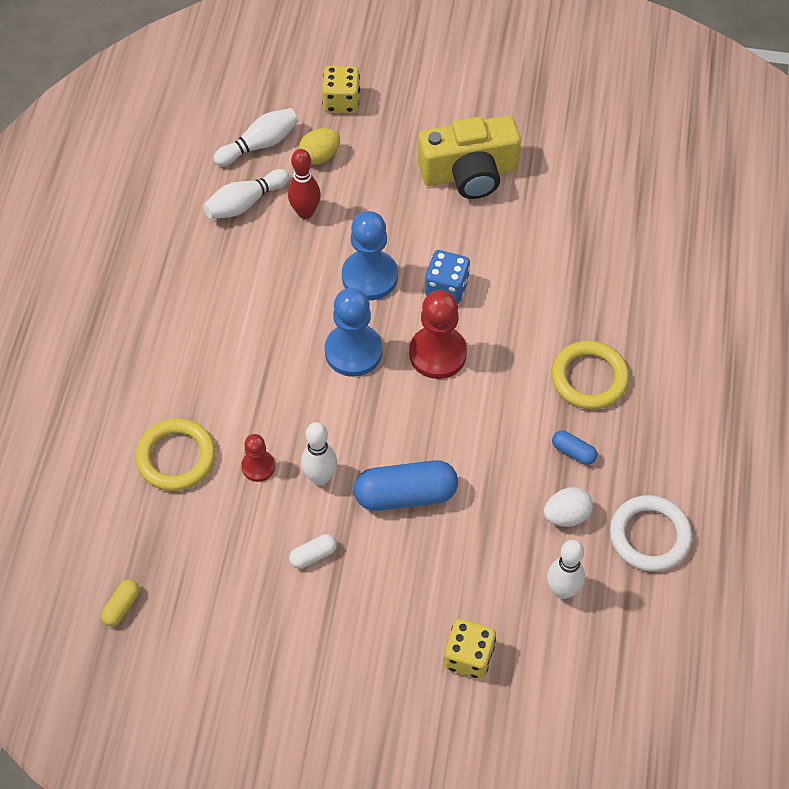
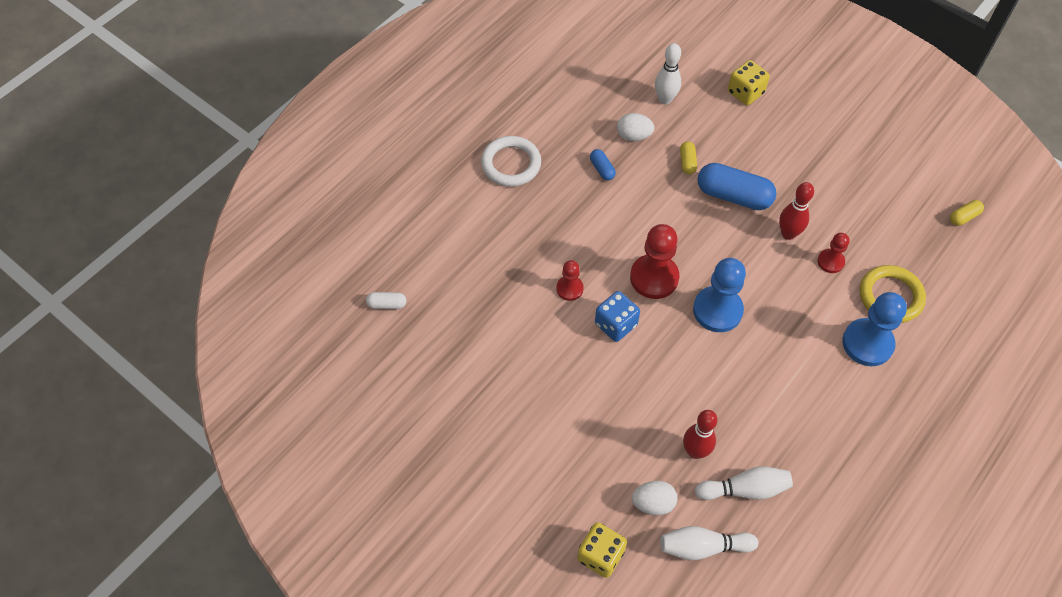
camera: 150 degrees left, 0 degrees up
(313, 555) = (817, 188): white capsule -> white capsule (387, 304)
(320, 156) = (653, 503): yellow egg -> white egg
(320, 477) = (788, 234): white bowling pin -> red bowling pin
(369, 277) = (671, 364): blue pawn -> blue pawn (867, 343)
(469, 173) = (532, 416): yellow camera -> none
(483, 512) = (687, 162): none -> yellow capsule
(515, 300) = (569, 289): none -> red pawn
(589, 378) = (556, 209): yellow ring -> none
(649, 536) = (589, 102): white ring -> white ring (511, 164)

